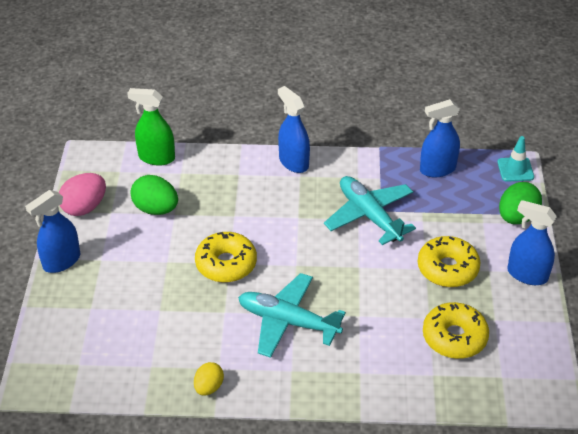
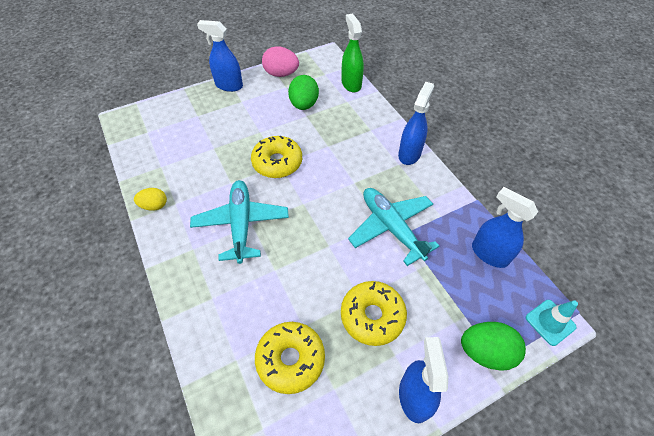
camera: 60 degrees right, 10 degrees up
(369, 216) = (391, 228): turquoise plane -> turquoise plane turned 60 degrees counterclockwise

